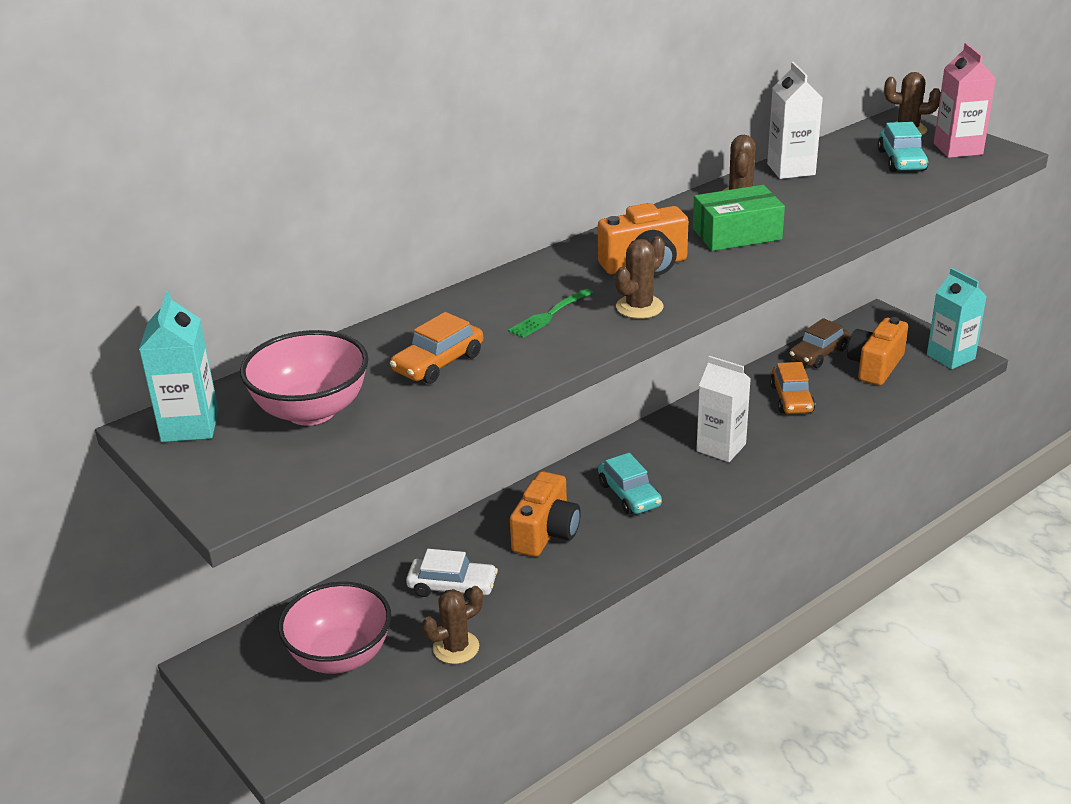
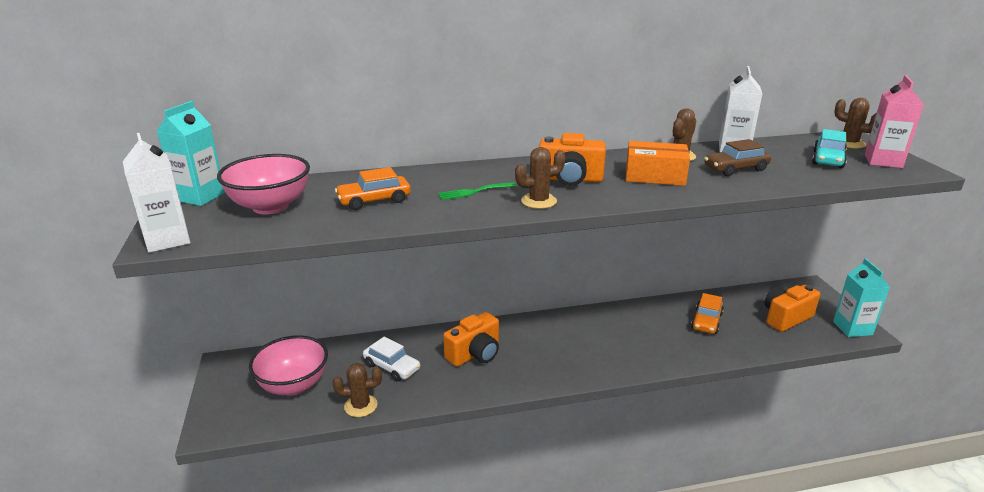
camera: 25 degrees right, 5 degrees down
(629, 494) = (547, 348): turquoise car -> none
(721, 447) = (632, 337): white carton -> white carton (167, 240)
(737, 234) = (655, 176): green box -> orange box
(818, 354) = (746, 298): brown car -> brown car (735, 169)

